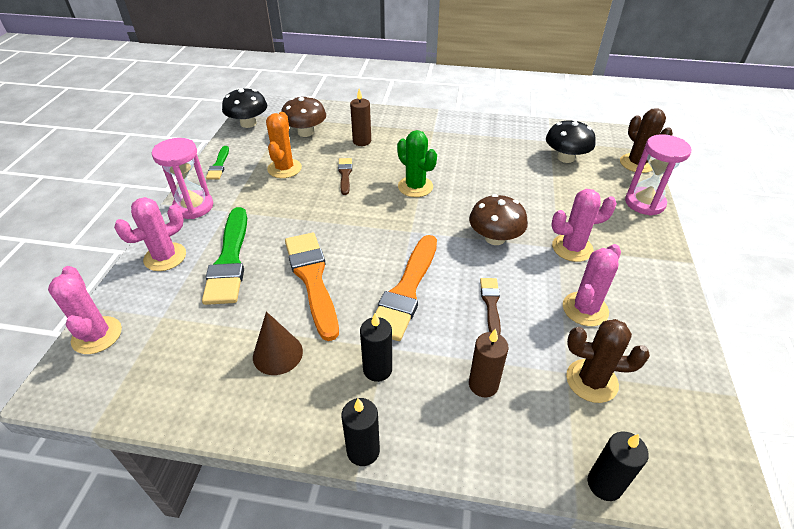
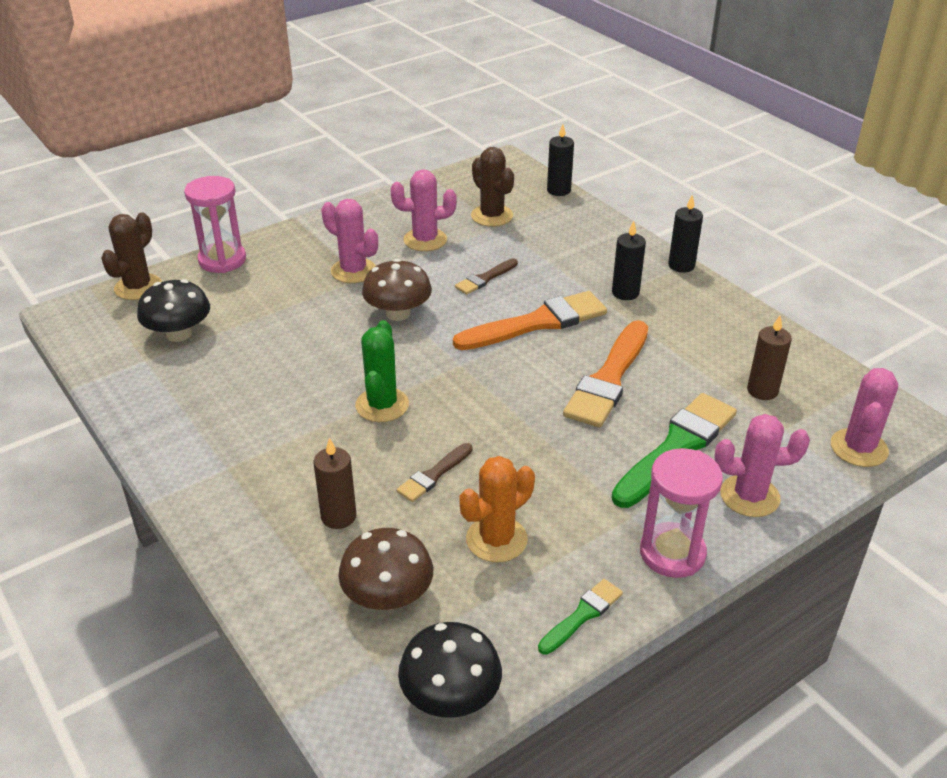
camera: 135 degrees left, 5 degrees down
(277, 354) = (694, 342): brown cone -> none
(483, 385) = (562, 249): brown candle -> brown candle (762, 390)

